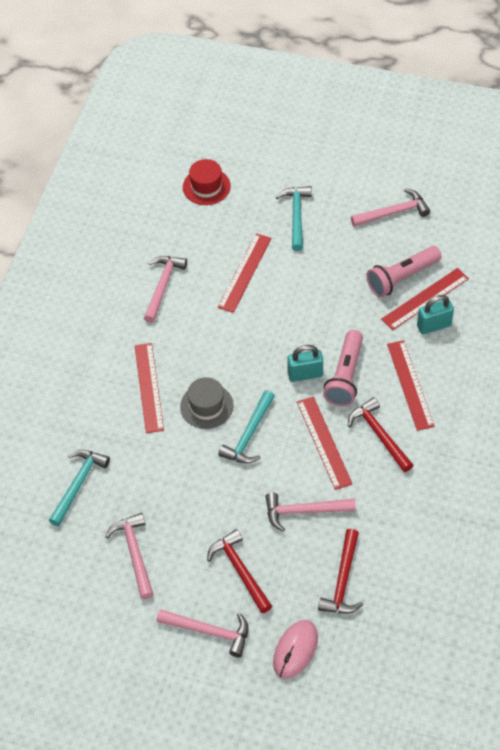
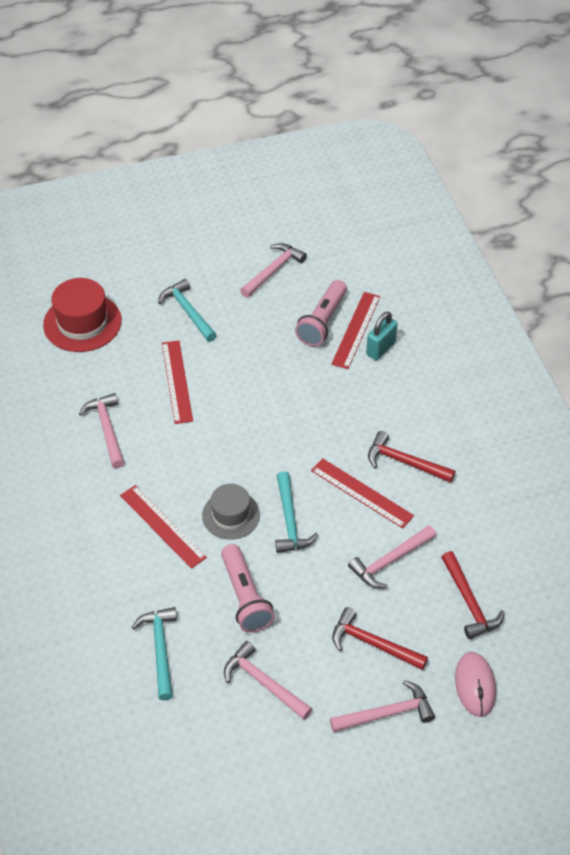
camera: 35 degrees left, 5 degrees down
(206, 186) = (82, 323): red hat -> red hat, size x1.50
(305, 374) = (300, 443): turquoise padlock -> none
(345, 376) = (337, 427): pink flashlight -> pink flashlight (245, 597)
(410, 385) = (398, 407): red ruler -> none

